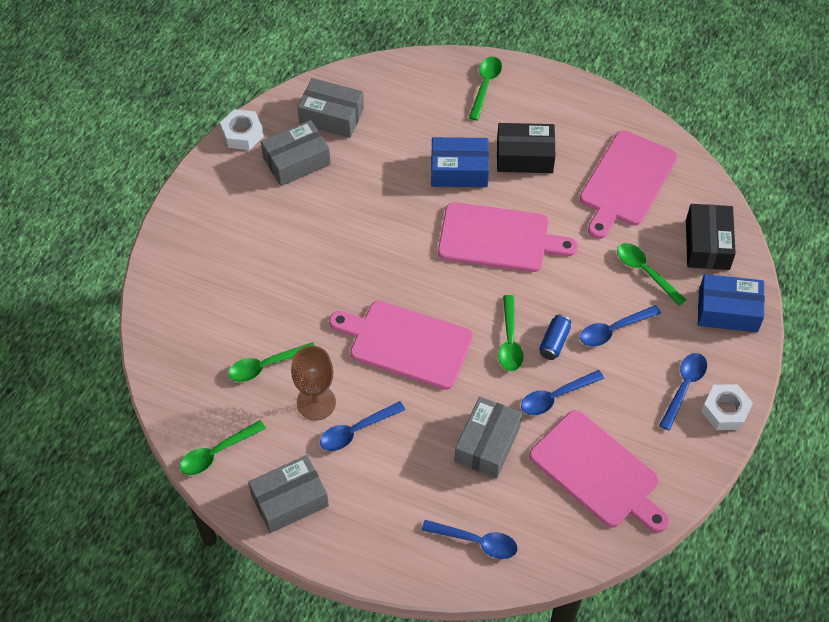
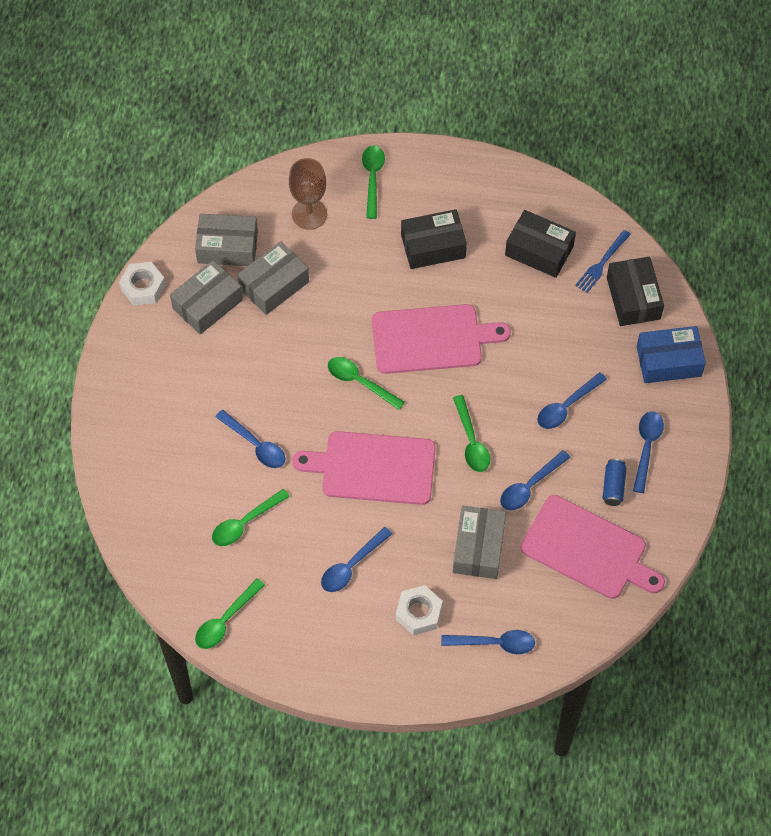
camera: 15 degrees left, 5 degrees up
(289, 500) = (309, 648): grey box -> grey box (274, 285)
(300, 296) = (255, 445): none -> blue spoon
(316, 402) = (305, 548): brown goblet -> brown goblet (309, 214)
(459, 170) = (373, 276): blue box -> none
(554, 342) = (514, 432): blue can -> blue can (613, 486)
(626, 182) = (539, 251): pink cutting board -> black box
(645, 272) = (581, 340): green spoon -> green spoon (360, 382)
(684, 206) = (602, 263): none -> blue fork
(725, 411) = (690, 461): white nut -> white nut (418, 613)

